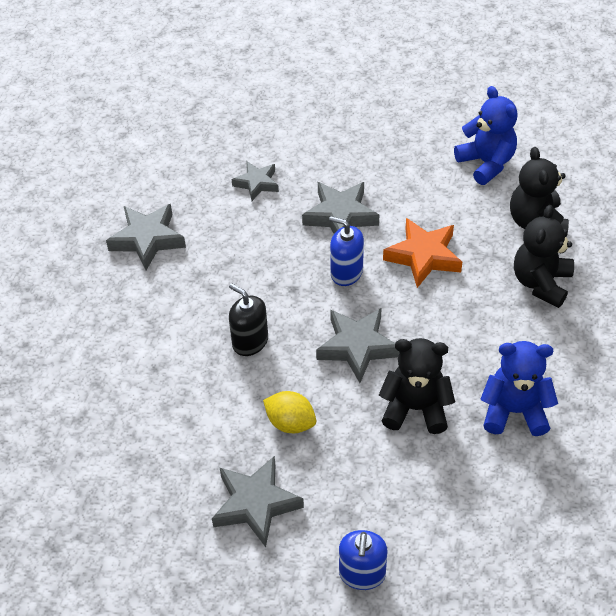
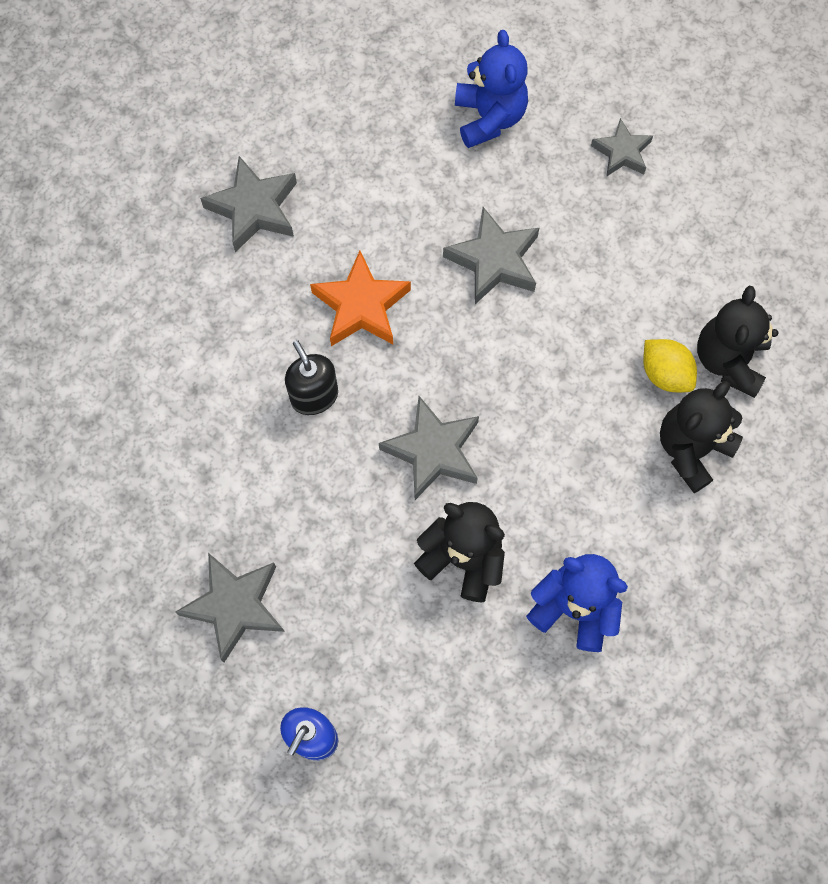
camera: 20 degrees right, 20 degrees up
(257, 183) = (414, 175): grey star -> grey star (622, 152)
(290, 423) = (315, 520): yellow lemon -> yellow lemon (665, 374)
(346, 272) = (465, 344): blue soap dispenser -> none
(423, 256) = (567, 357): orange star -> orange star (361, 306)
(486, 163) = (709, 250): blue teddy bear -> blue teddy bear (489, 118)

